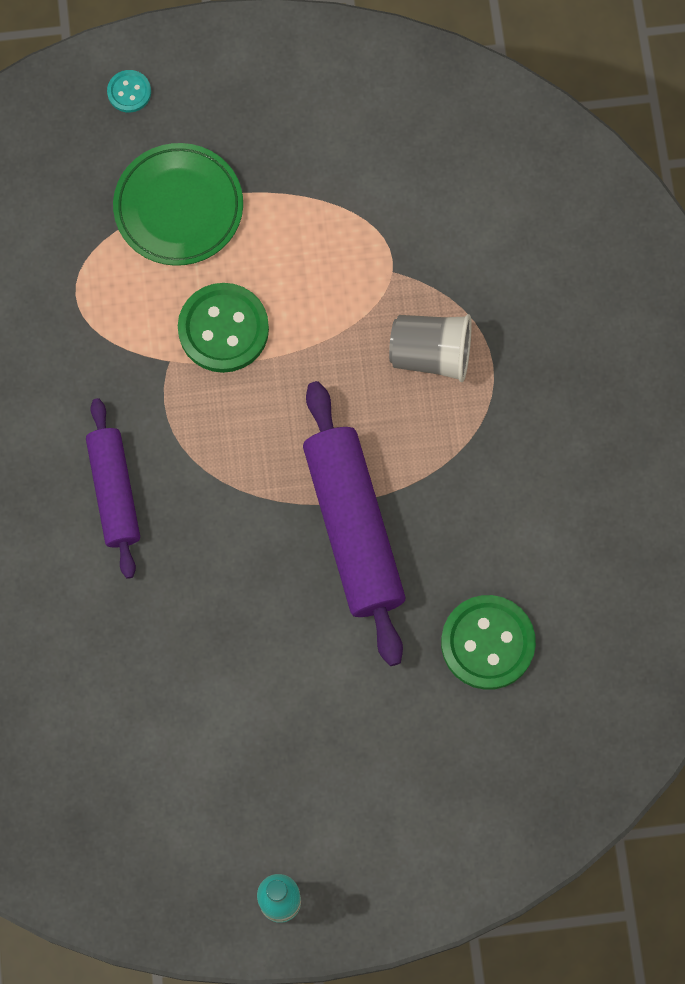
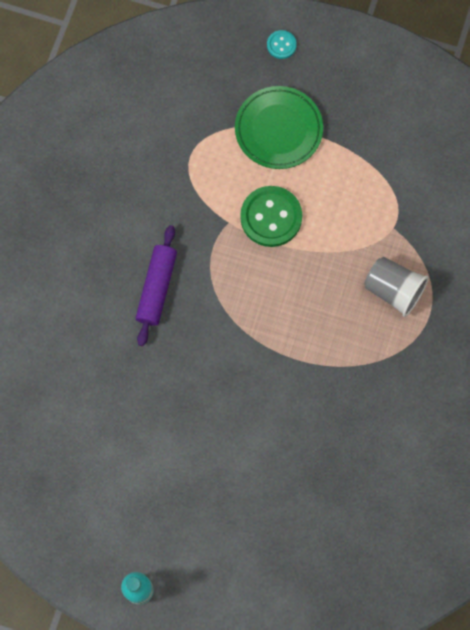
camera: 25 degrees right, 0 degrees up
(353, 528) = (294, 377): purple rolling pin -> none
(487, 643) = (344, 488): green button -> none

